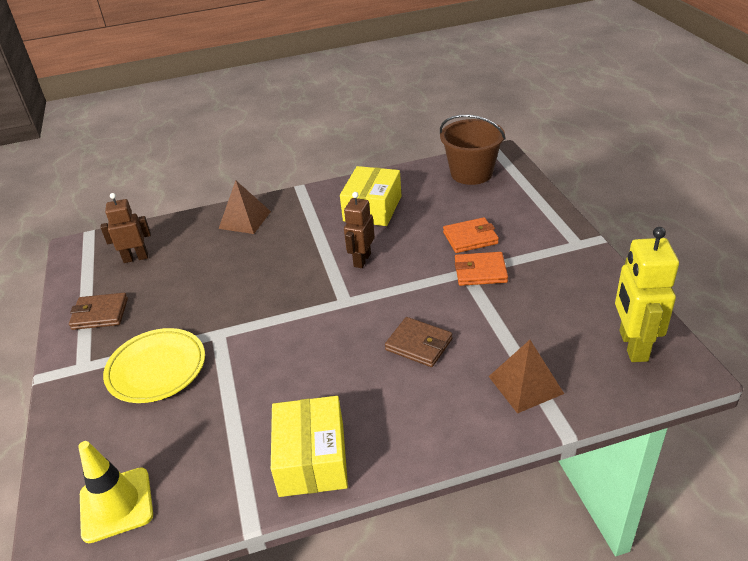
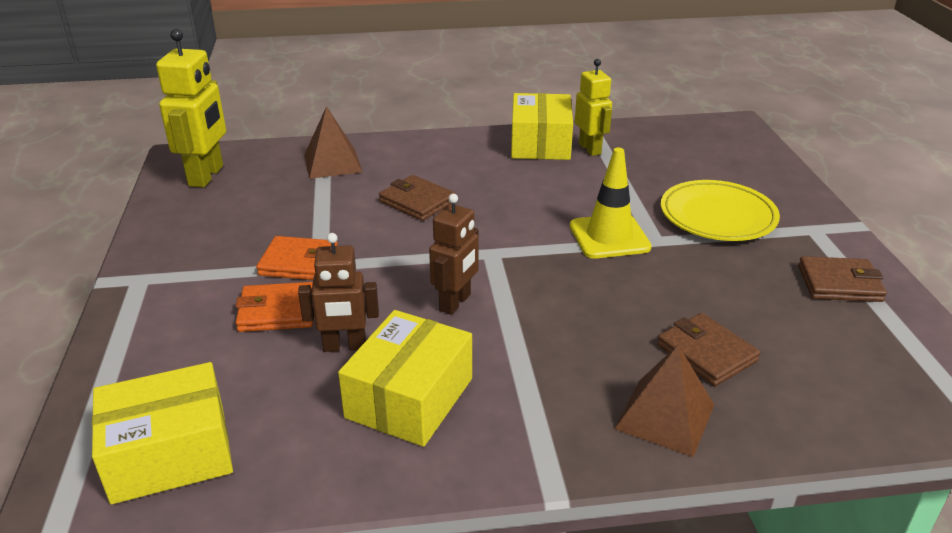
camera: 175 degrees left, 5 degrees down
(116, 504) = (702, 138): yellow traffic cone -> yellow traffic cone (609, 237)
(136, 258) = (847, 366): brown robot -> brown robot (344, 346)
(212, 253) = (706, 353): none -> brown wallet
(255, 457) = (590, 149): none -> yellow robot
(471, 173) = (170, 453): brown bucket -> yellow box

